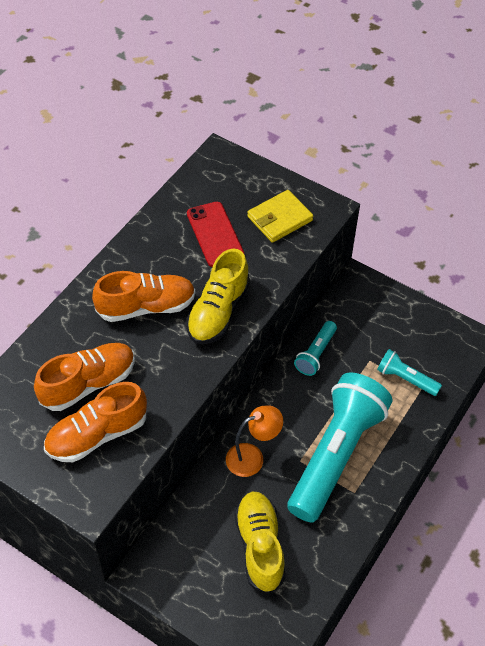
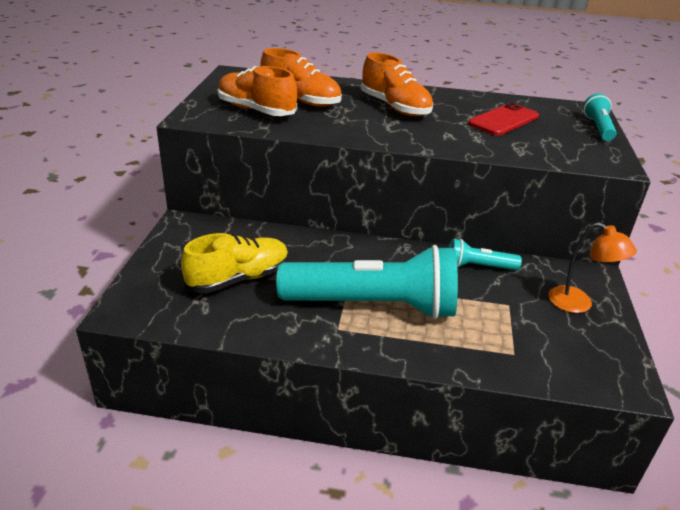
camera: 65 degrees right, 20 degrees down
(218, 312) = (424, 134): yellow shoe -> none
(252, 457) = (331, 254): orange lamp -> orange lamp (578, 304)
(280, 218) = (564, 144): yellow wallet -> none
(405, 379) = (513, 337): turquoise flashlight -> turquoise flashlight (598, 128)

